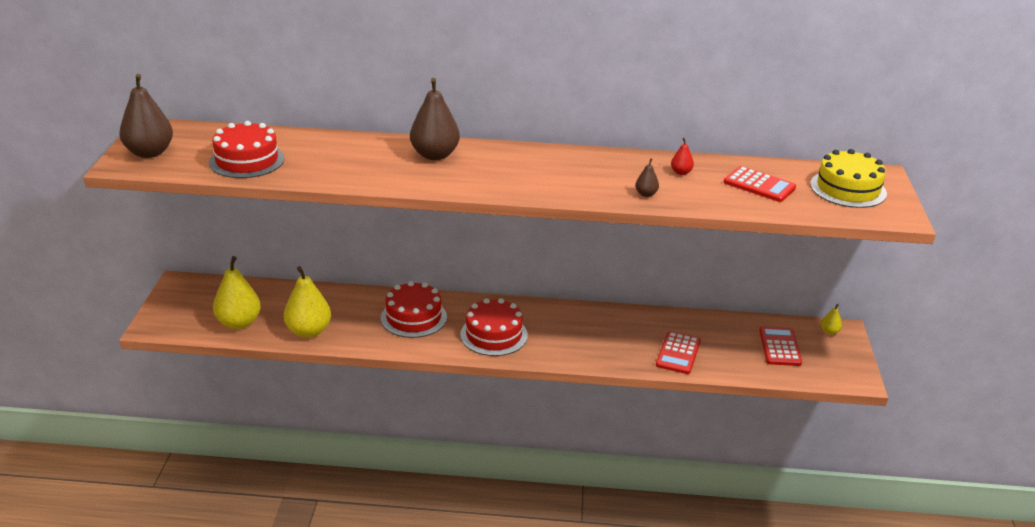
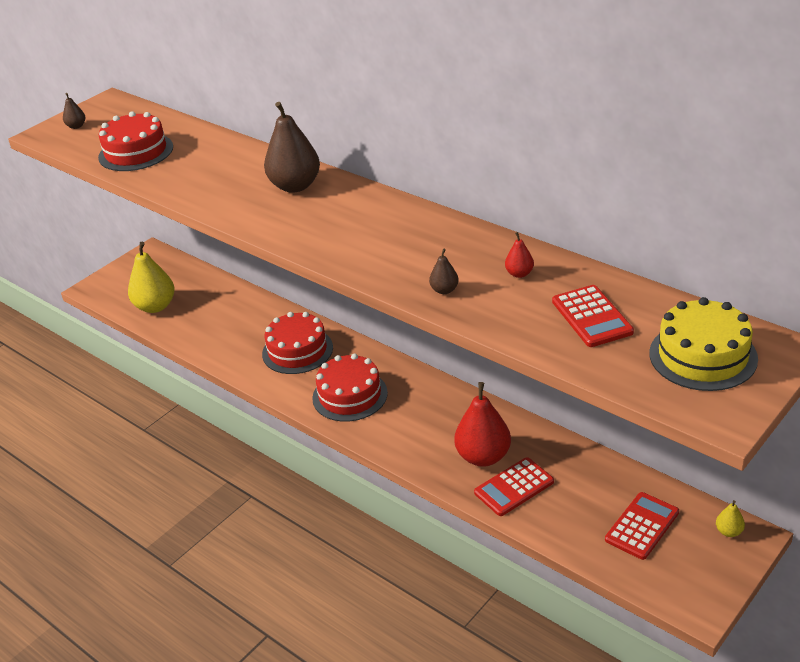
camera: 40 degrees right, 5 degrees up
(149, 153) = (76, 126): brown pear -> brown pear, size x0.45
(308, 331) = (199, 334): yellow pear -> none
(637, 342) = (483, 456): none -> red pear

